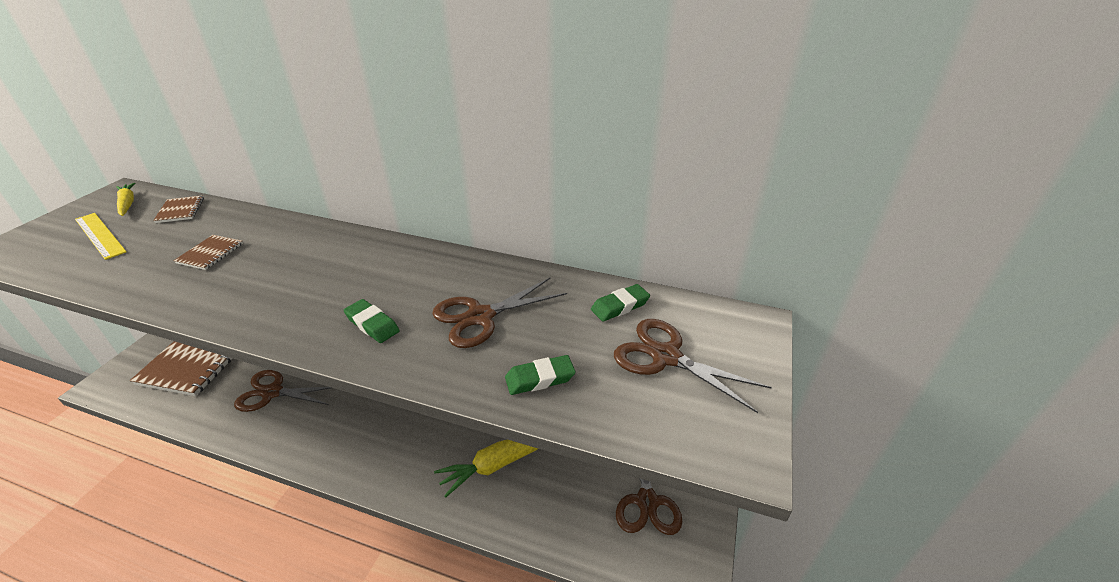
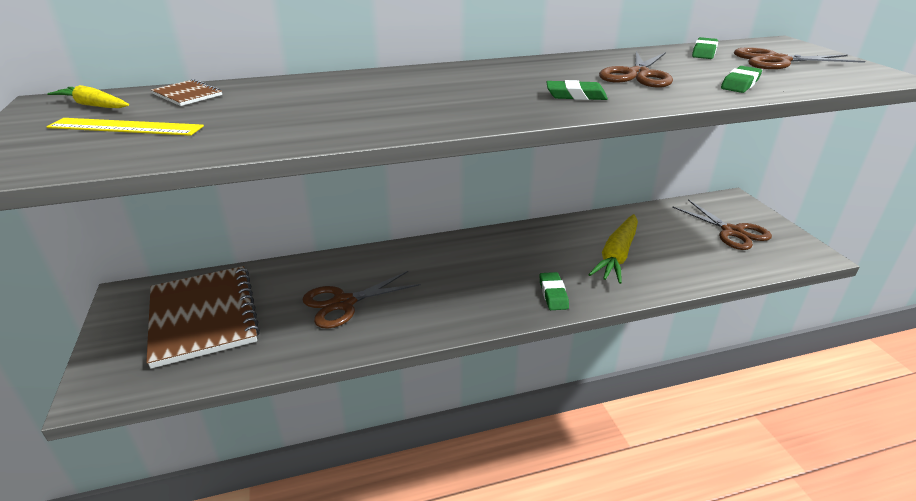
camera: 35 degrees left, 5 degrees down
(210, 253) = (313, 105): brown notebook -> none
(399, 471) = (553, 294): none -> green eraser

